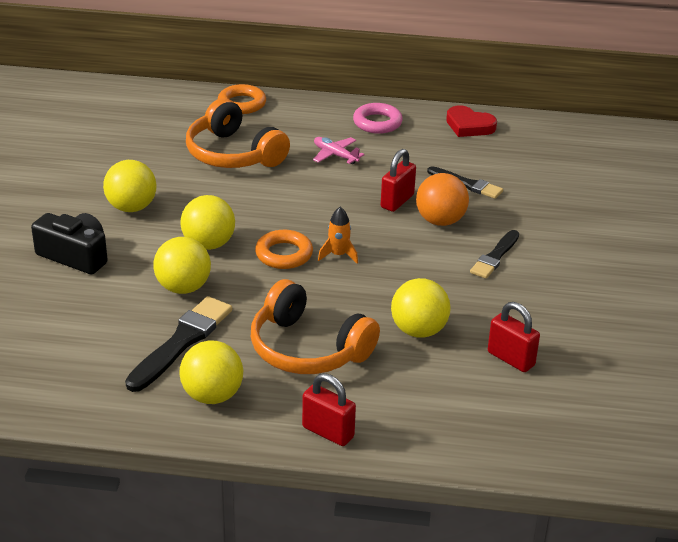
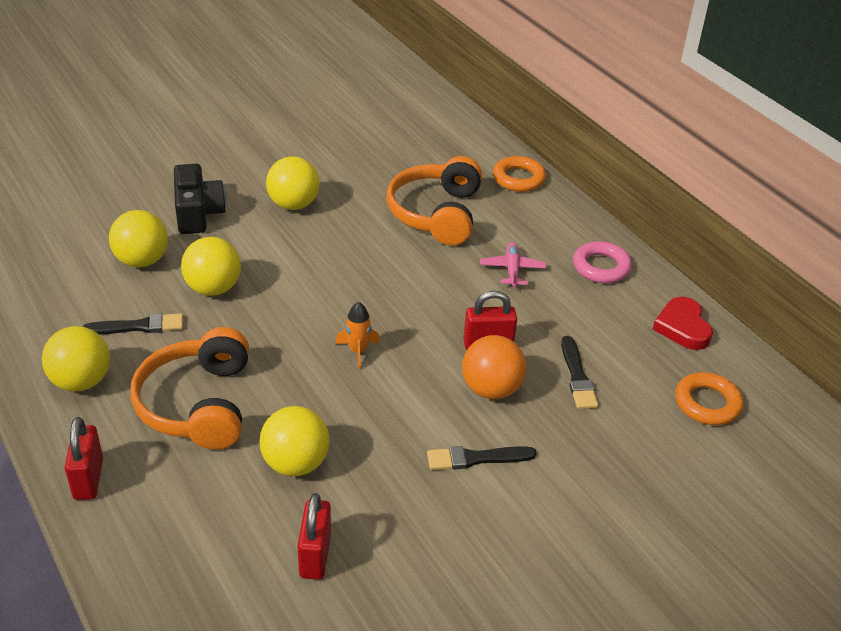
camera: 50 degrees right, 5 degrees up
(182, 342) = (138, 326): black brush -> black brush, size x0.64
(208, 244) = (288, 270): yellow ball -> yellow ball (142, 261)
(284, 254) = (322, 318): orange ring -> orange ring (707, 403)

